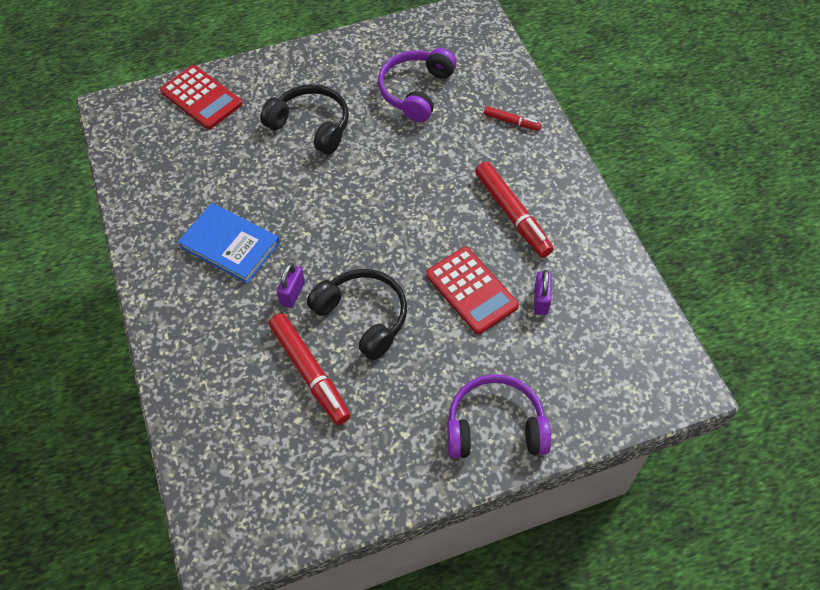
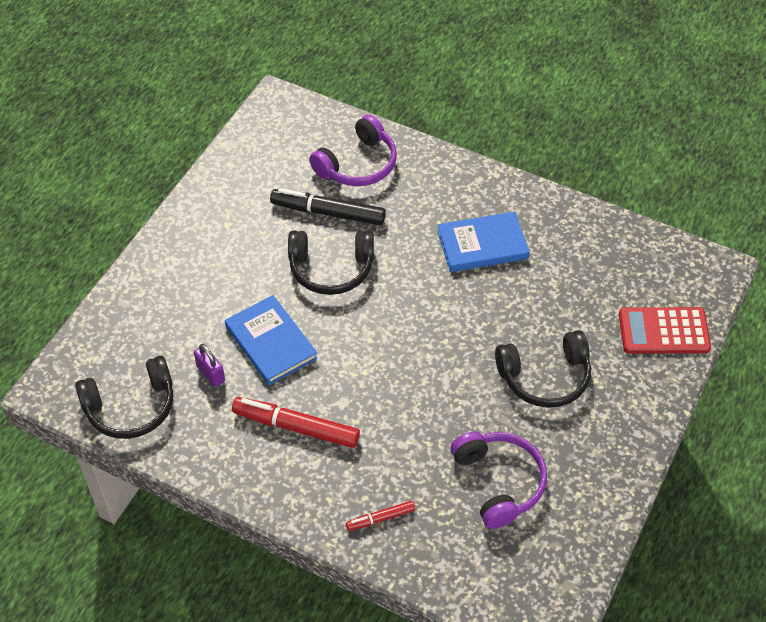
camera: 135 degrees right, 5 degrees down
(292, 293) = (398, 248): purple padlock -> none
(310, 372) = (328, 212): red marker -> black marker
(471, 290) = (271, 342): red calculator -> blue book
(495, 426) = (171, 269): purple headphones -> purple headphones (358, 165)
(627, 319) = (131, 407): none -> black headphones

